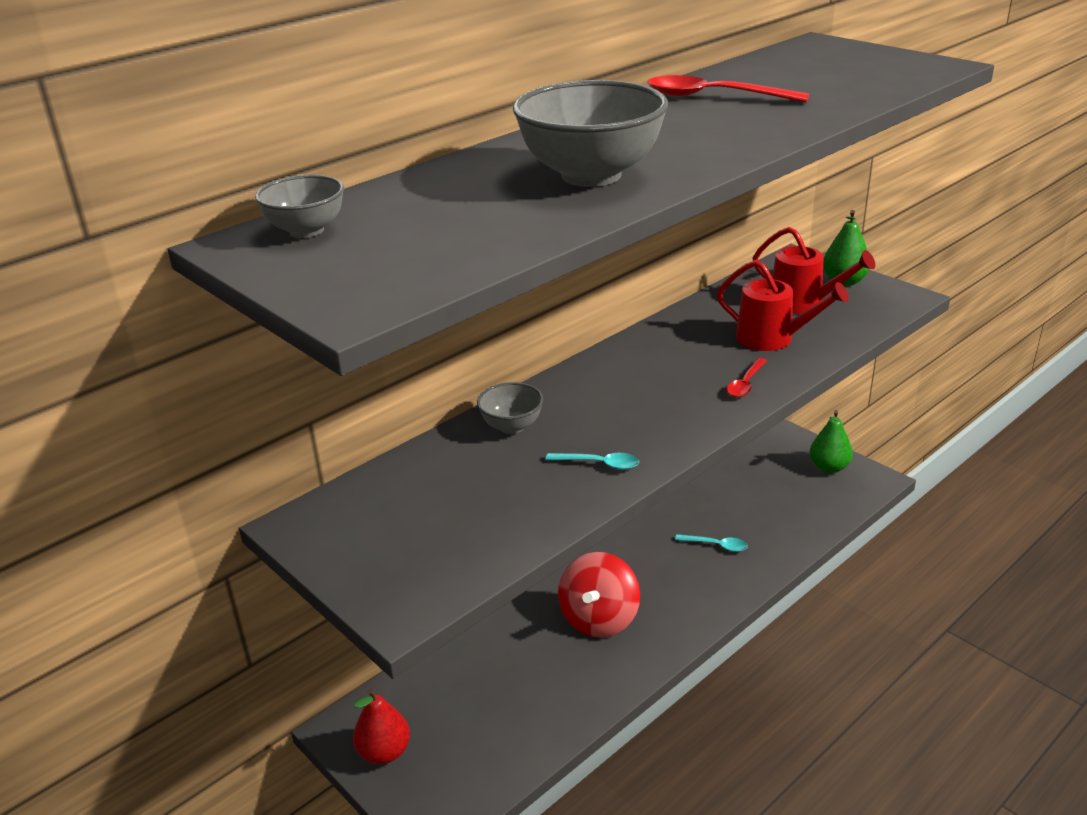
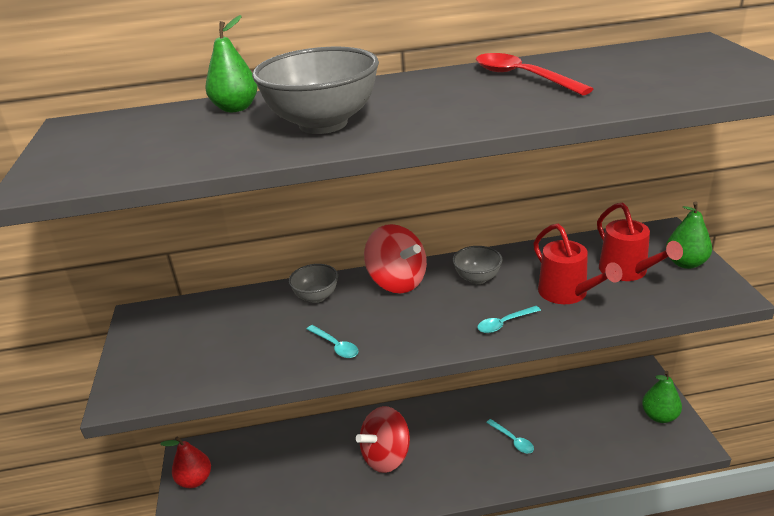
camera: 35 degrees right, 0 degrees up
(306, 230) = (114, 124): grey bowl -> grey bowl (477, 278)
(443, 182) = (236, 108): none -> green pear
(587, 382) = (397, 282): none -> red spinning top
(746, 384) = (504, 323): red spoon -> turquoise spoon

